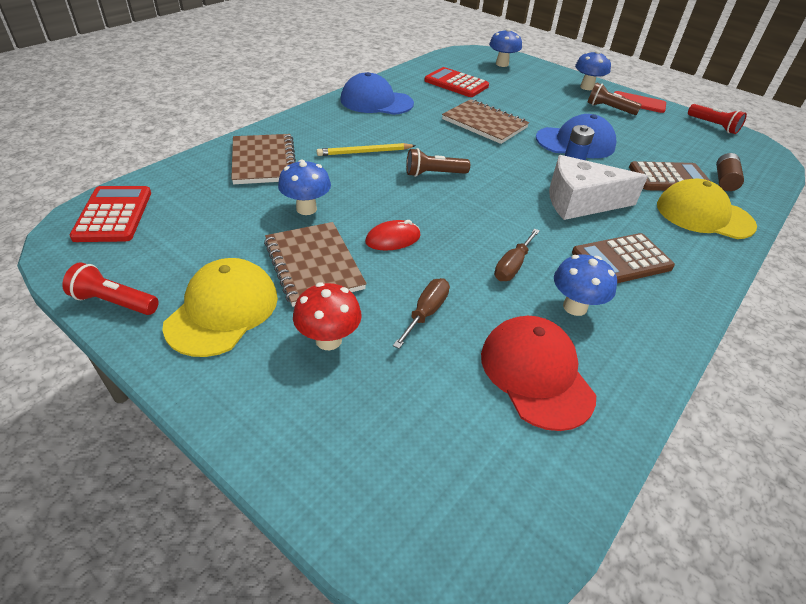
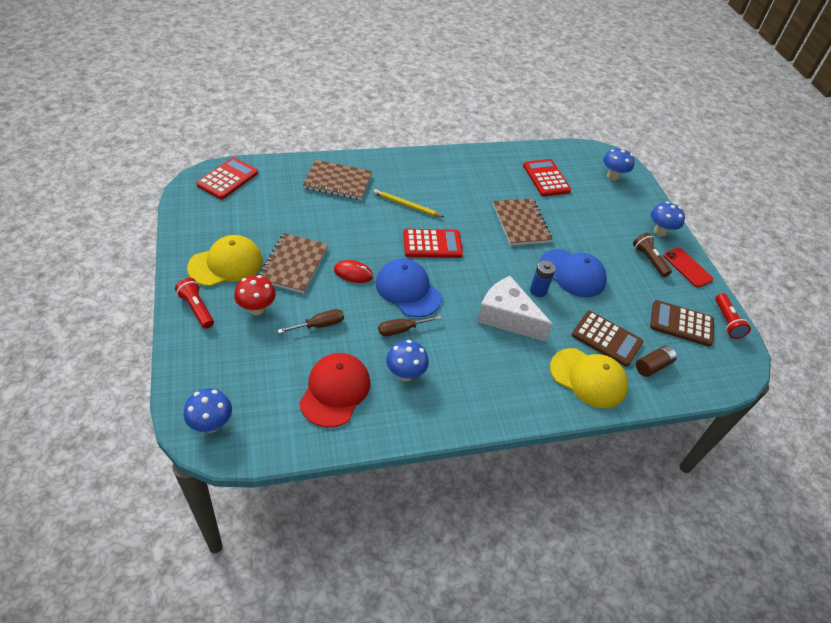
camera: 35 degrees right, 5 degrees up
(114, 302) = (185, 231): red flashlight -> red flashlight (196, 309)
(263, 161) = (338, 182): brown notebook -> brown notebook turned 75 degrees clockwise
(306, 209) = (327, 227): blue mushroom -> blue mushroom (211, 424)
(376, 102) = (463, 168): blue cap -> blue cap (408, 290)
(434, 174) = (432, 244): brown flashlight -> red calculator
(621, 260) = (476, 368): brown calculator -> brown calculator (681, 324)
(704, 215) = (588, 378): yellow cap -> yellow cap turned 150 degrees clockwise

